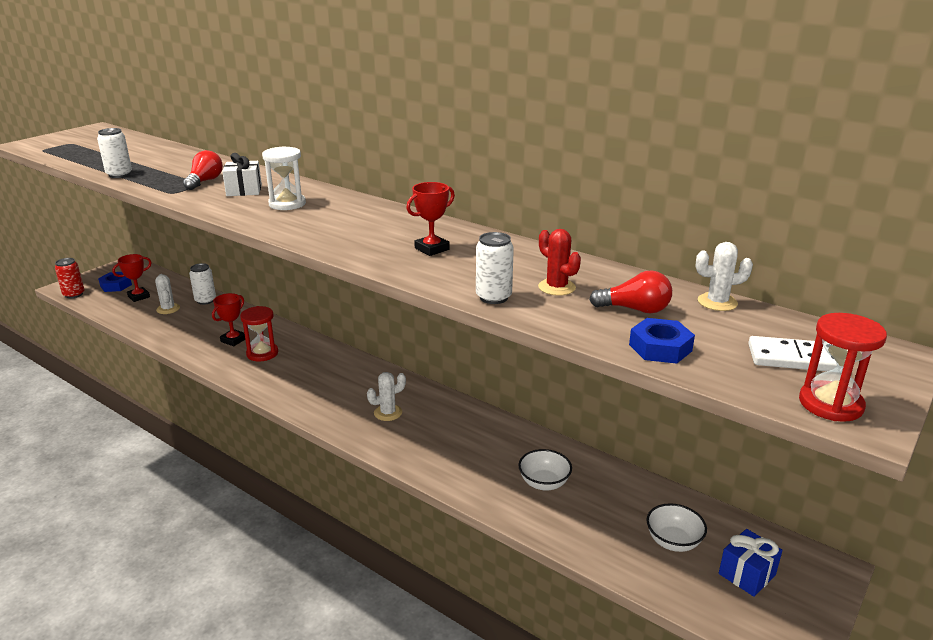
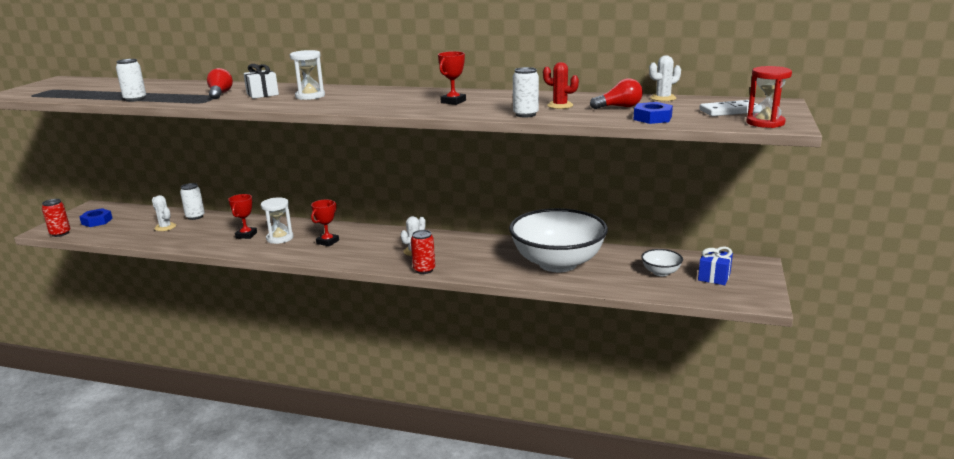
camera: 20 degrees left, 5 degrees down
(139, 297) = (128, 224): red trophy -> red trophy (327, 242)
(262, 353) = (280, 238): red hourglass -> white hourglass
(378, 447) = (424, 270): none -> red can
(544, 483) = (557, 263): white bowl -> white bowl, size x2.47

